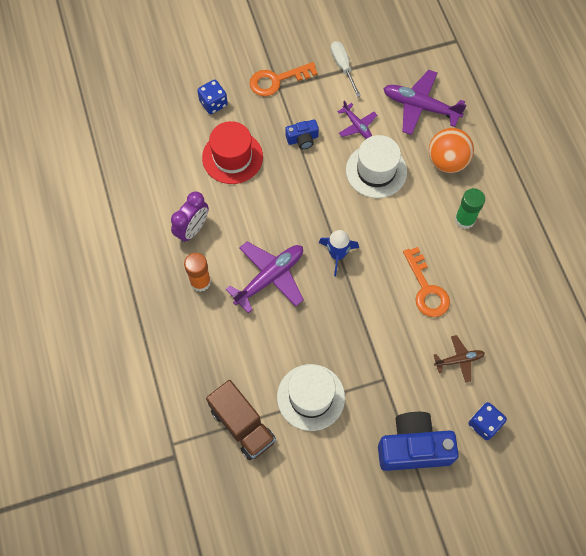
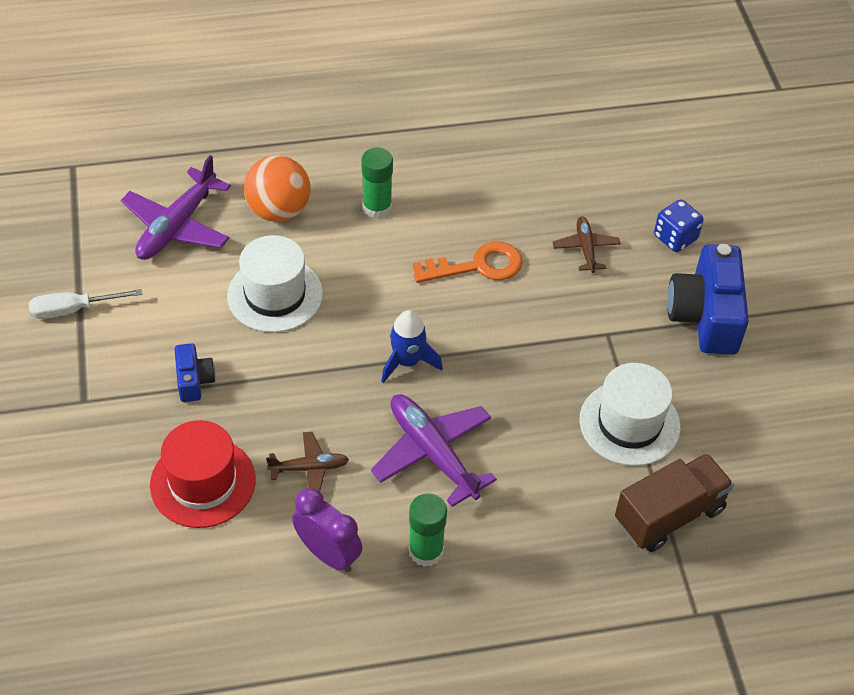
camera: 85 degrees left, 15 degrees down
(200, 281) = (426, 551): orange glue stick -> green glue stick
(213, 103) = (87, 500): blue dice -> none
(249, 210) = (309, 468): none -> brown plane
(277, 80) = (69, 402): orange key -> none
(357, 126) = (189, 307): purple plane -> none

